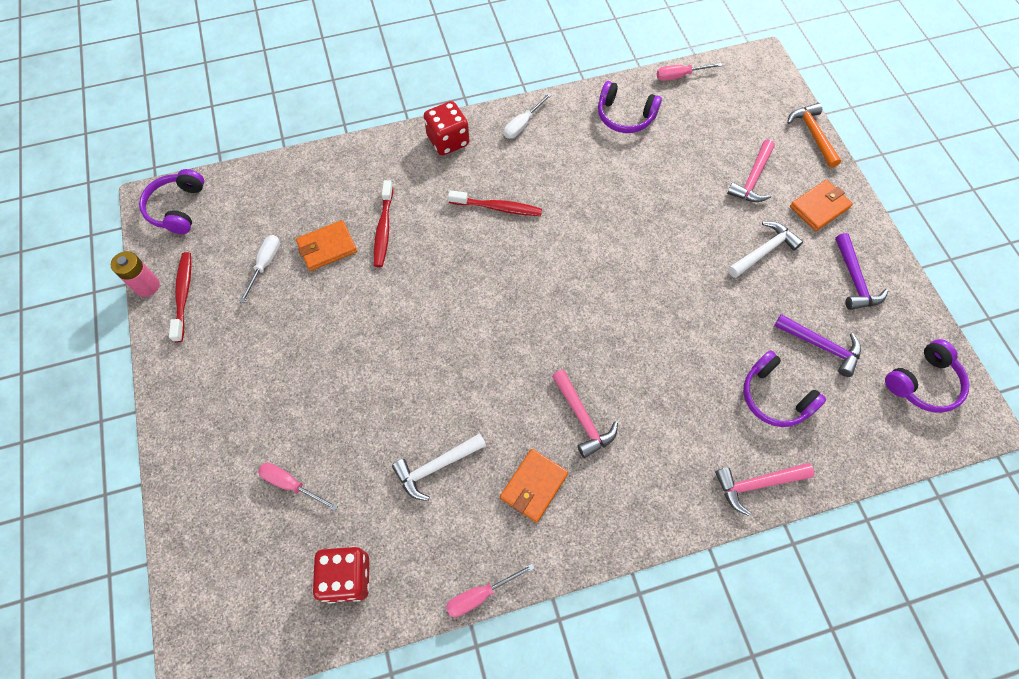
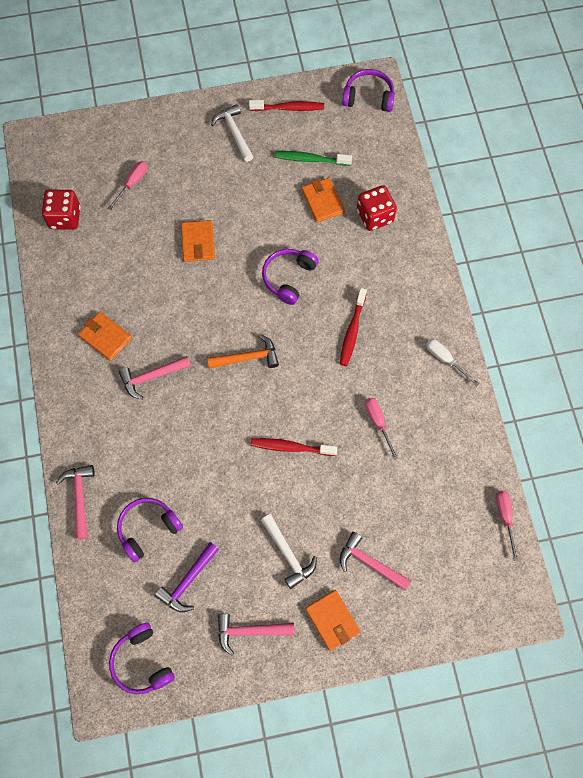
camera: 95 degrees right, 5 degrees up
(147, 286) = (299, 84): pink battery -> none
(265, 264) = (310, 159): white screwdriver -> green toothbrush
(383, 229) = (337, 242): red toothbrush -> red toothbrush (291, 447)
(386, 384) = (198, 242): none -> orange wallet
(436, 467) = (130, 273): white hammer -> white hammer (234, 133)
(448, 141) = (428, 295): red dice -> red dice (375, 216)
(480, 595) = (38, 297): pink screwdriver -> pink screwdriver (378, 423)
(625, 116) = (452, 454): purple headphones -> purple headphones (288, 278)
(813, 135) = (422, 639): orange hammer -> orange hammer (247, 358)
(854, 279) = (250, 631): purple hammer -> pink hammer

